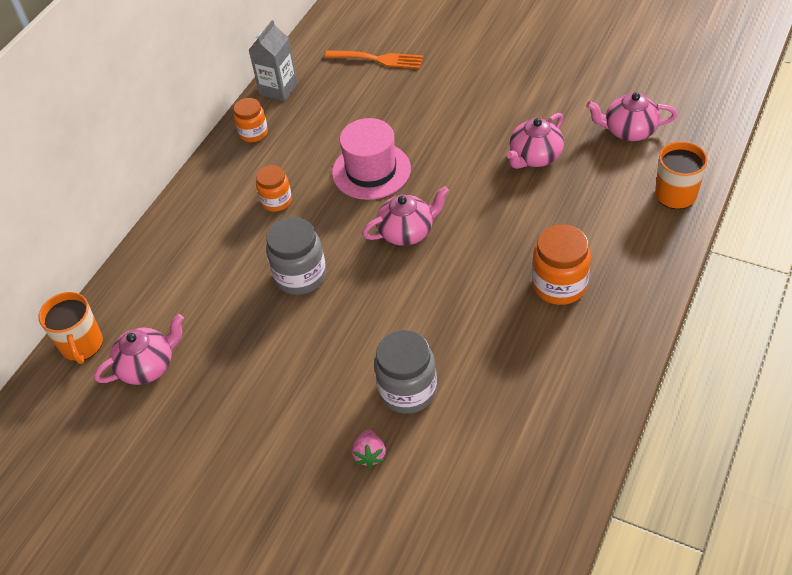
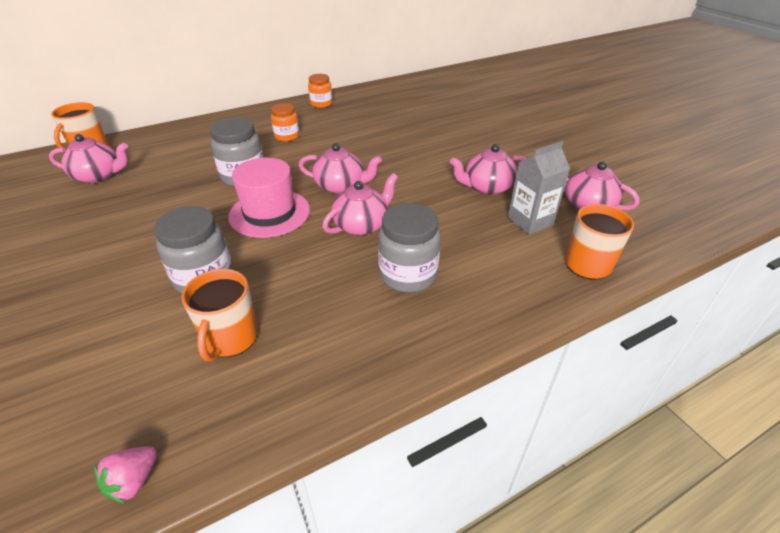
camera: 30 degrees right, 10 degrees down
(278, 89) = (363, 92): grey carton -> grey carton (530, 221)
(370, 454) = (118, 303): pink strawberry -> pink strawberry (134, 481)
(371, 171) = (362, 146): pink hat -> pink hat (269, 213)
(378, 59) = (440, 101): orange fork -> none
(474, 261) = (362, 225): none -> pink teapot
(493, 418) = (230, 338): none -> orange mug
(559, 285) = (408, 274): orange jar -> grey jar

